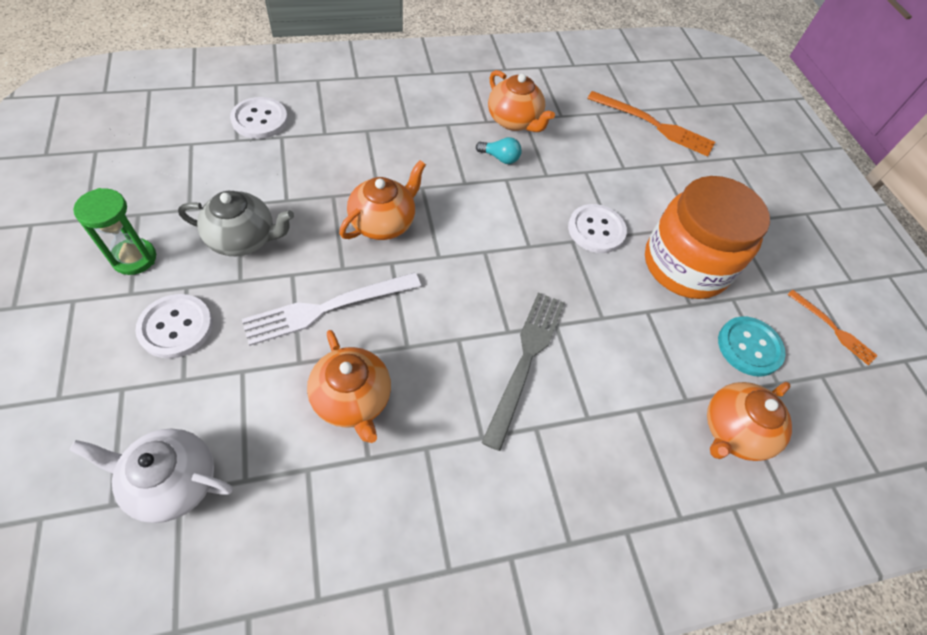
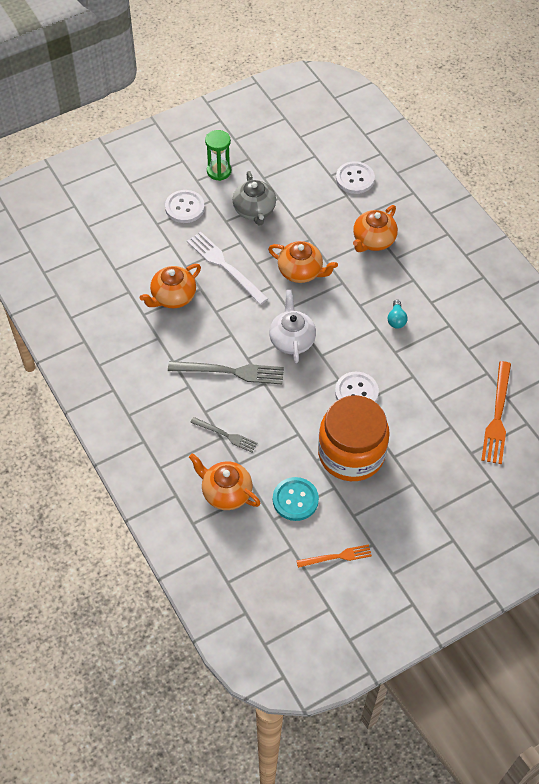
camera: 80 degrees right, 0 degrees up
(172, 482) = (105, 243): white teapot -> white teapot (292, 340)
(514, 121) = (442, 319): orange teapot -> orange teapot (373, 241)
(635, 401) = (226, 435): none -> grey fork
(833, 328) = (337, 557): orange fork -> orange fork turned 135 degrees counterclockwise

